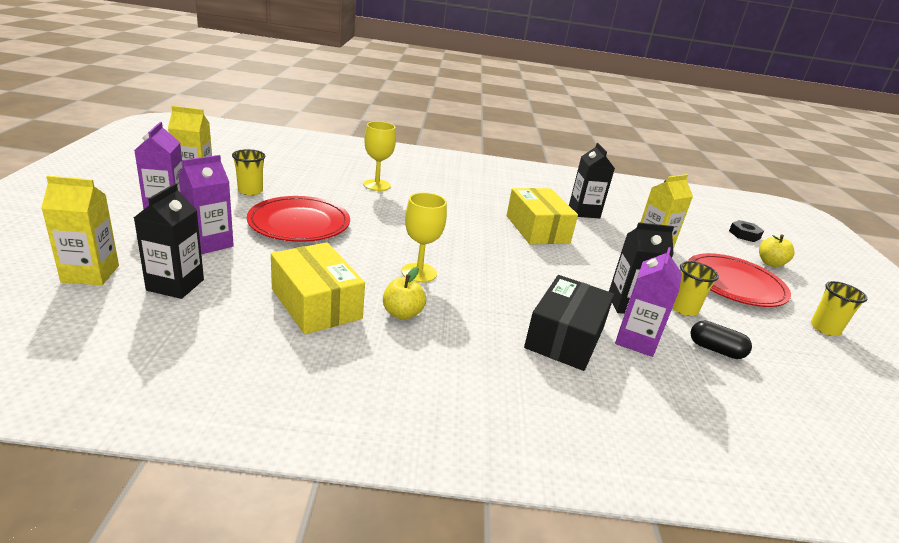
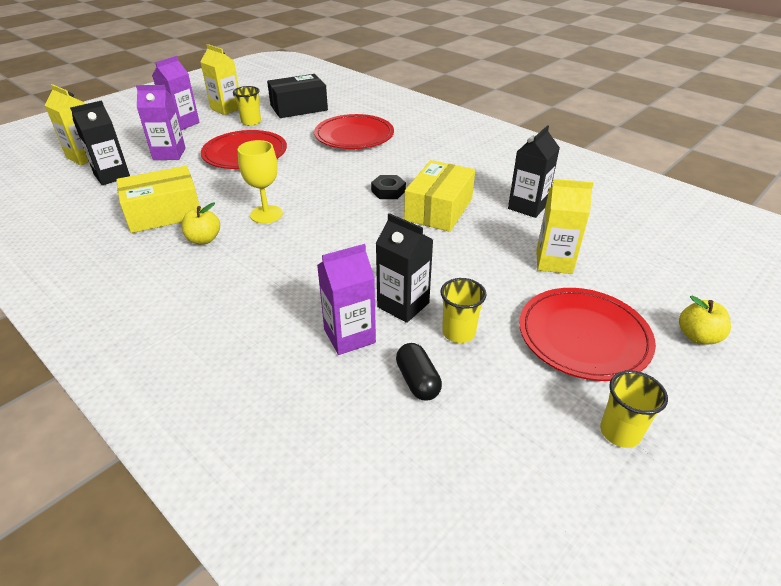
camera: 45 degrees right, 10 degrees up
(316, 303) = (164, 213): yellow box -> yellow box turned 60 degrees clockwise
(377, 185) = (354, 136): yellow goblet -> red plate
(565, 337) = (291, 305): black box -> black box (299, 108)
(744, 234) = (728, 293): black nut -> black nut (388, 191)

